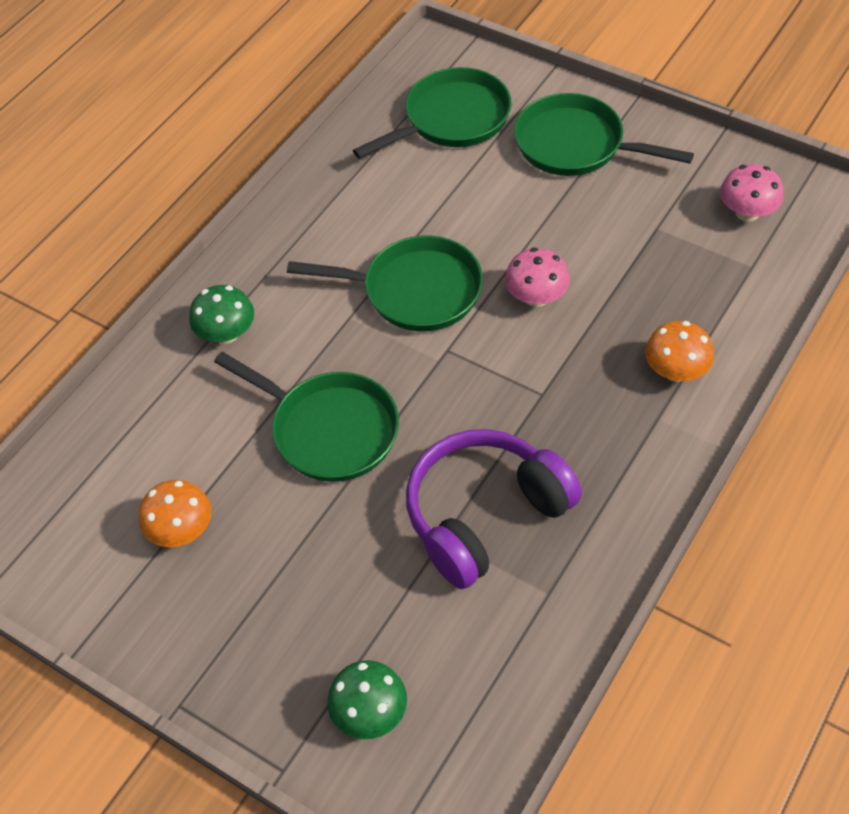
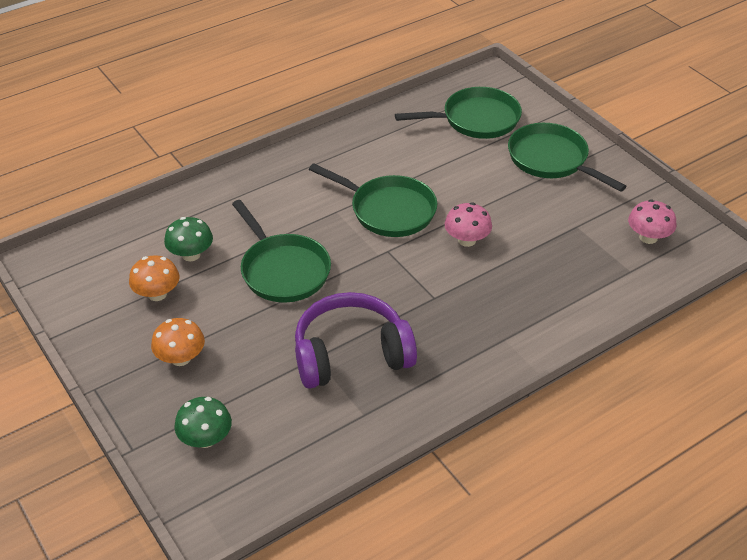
camera: 20 degrees right, 10 degrees down
(226, 333) = (254, 195): green mushroom -> green mushroom (191, 254)
(676, 371) = (535, 315): orange mushroom -> orange mushroom (181, 358)

